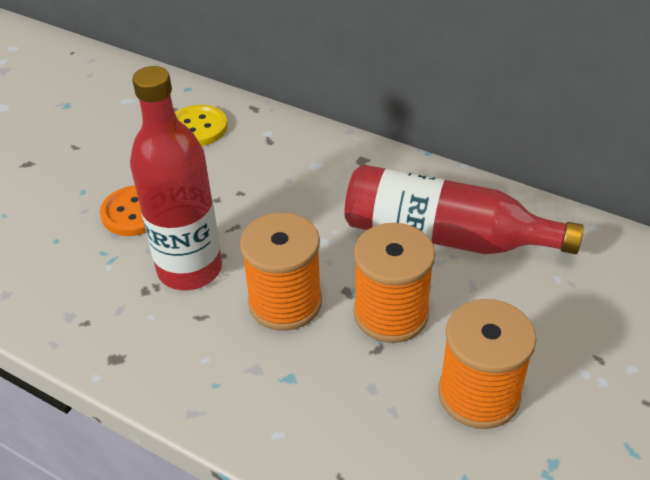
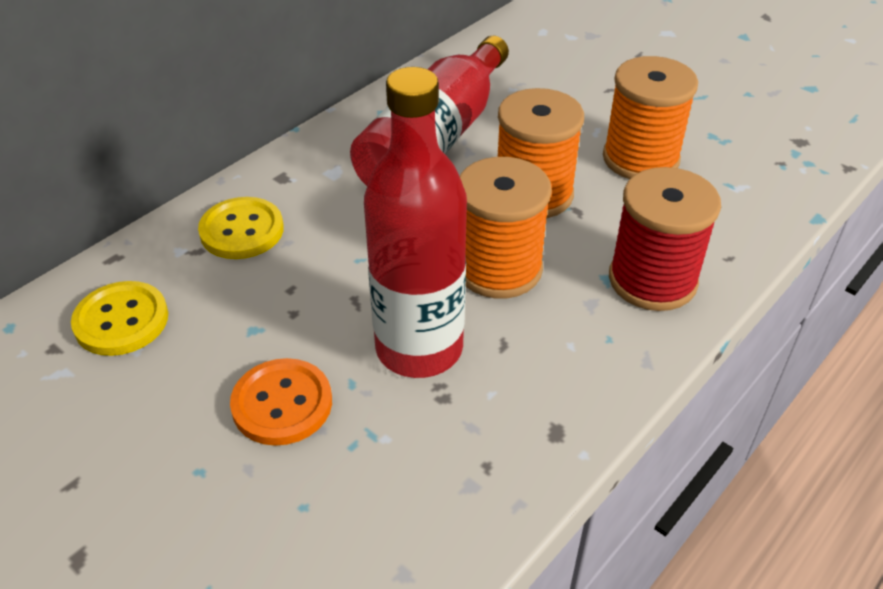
camera: 80 degrees left, 0 degrees up
(293, 412) = (652, 280): none -> red spool
(294, 155) = (242, 230): none -> yellow button

